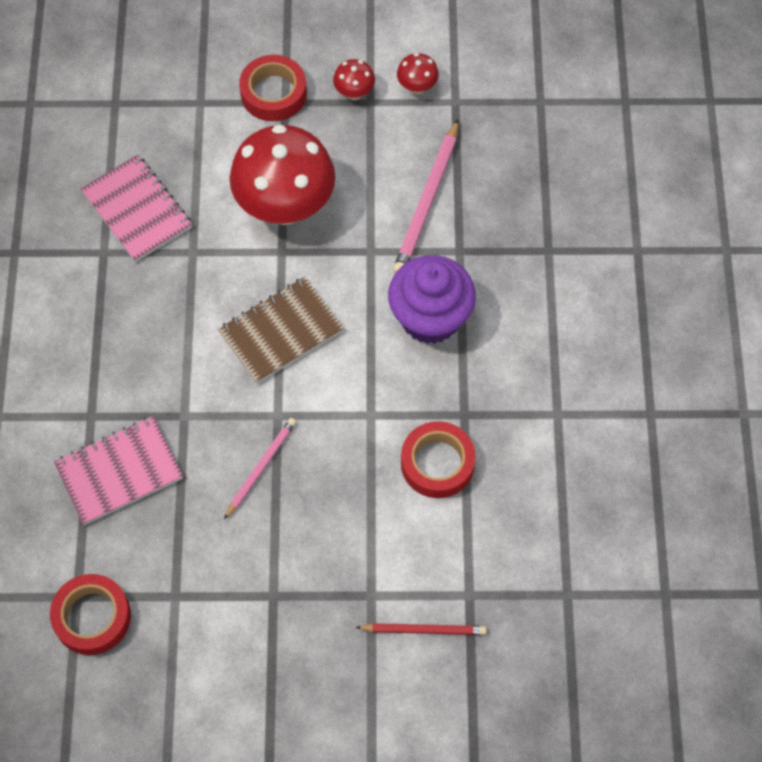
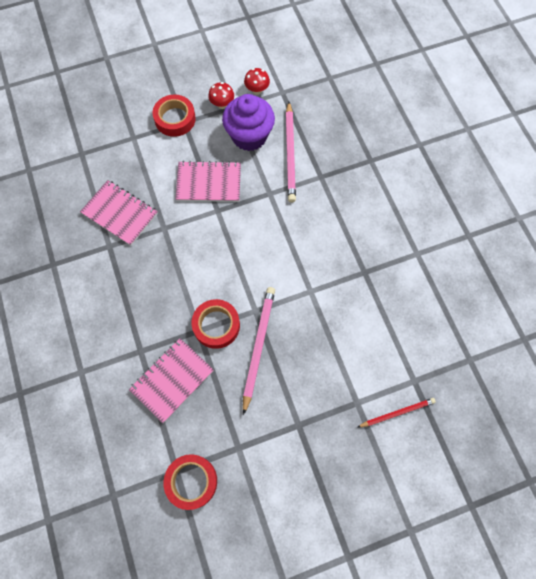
camera: 20 degrees left, 5 degrees up
(261, 467) = (258, 346): pink pencil -> pink pencil, size x1.63
(281, 332) = (236, 259): brown notebook -> none
(285, 206) = (209, 183): red mushroom -> pink notebook
(430, 317) = (320, 221): purple cupcake -> purple cupcake (249, 136)
(437, 463) = (361, 307): red tape -> red tape (216, 325)

